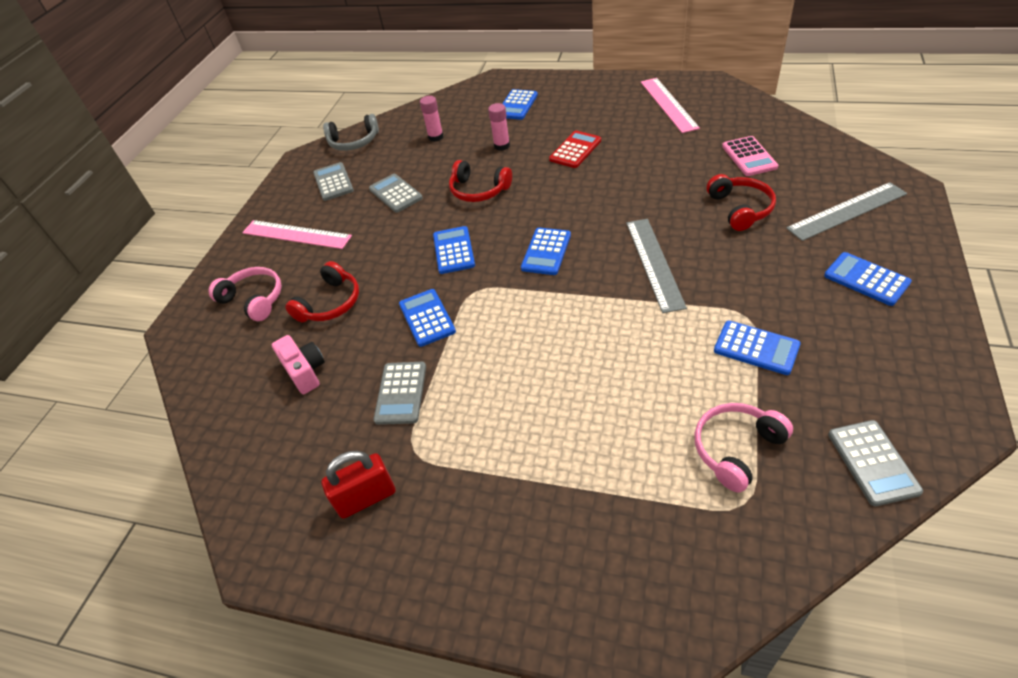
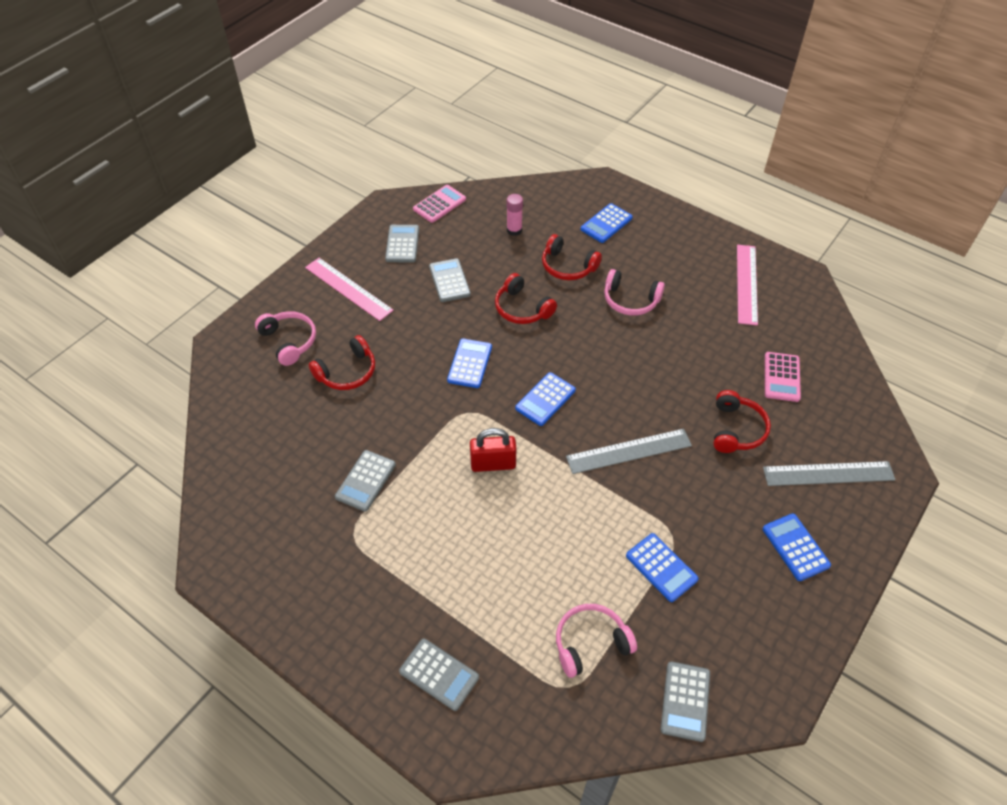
camera: 15 degrees right, 5 degrees up
(305, 371) = (302, 428): pink camera -> none
(354, 142) = (439, 204): grey headphones -> pink calculator
(366, 498) = (302, 556): red padlock -> red padlock (493, 464)
(427, 318) = (417, 421): blue calculator -> none
(502, 146) = (567, 266): pink glue stick -> red headphones
(575, 150) = (630, 300): red calculator -> pink headphones
(593, 556) = (439, 674): none -> grey calculator
(654, 263) = (629, 451): grey ruler -> grey ruler turned 60 degrees clockwise

